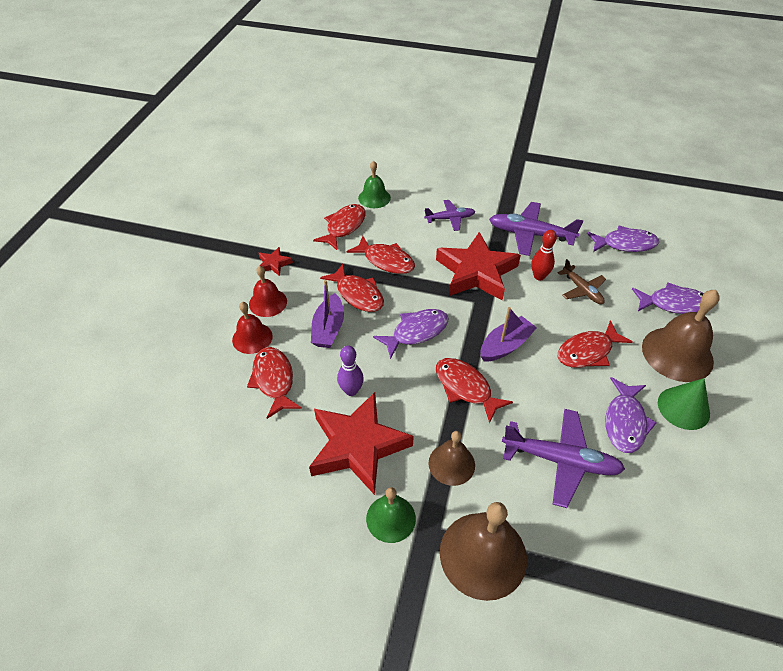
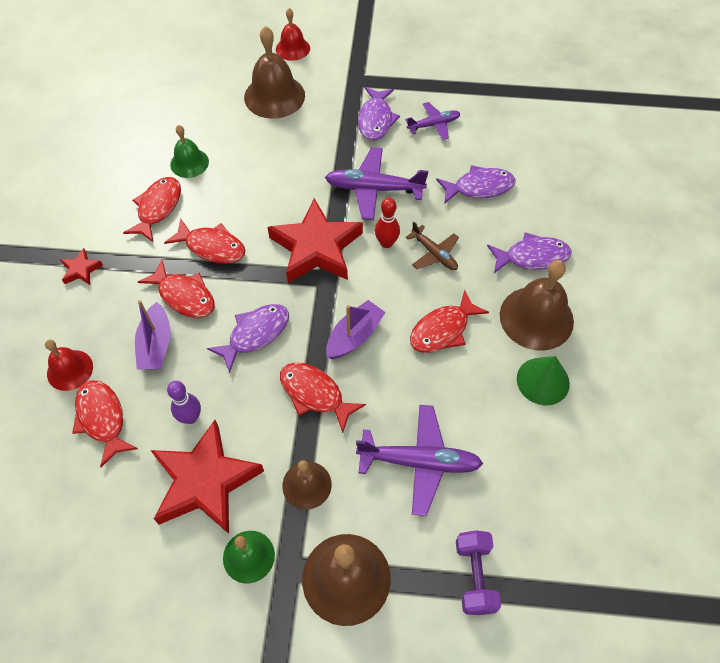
camera: 10 degrees left, 10 degrees up
(268, 302) = (81, 322): red bell -> red bell (293, 48)
(450, 159) = (274, 96): none -> brown bell
(450, 219) = (281, 180): purple plane -> purple plane (433, 125)
(612, 575) = (474, 576): none -> purple dumbbell
(625, 422) = (483, 407): purple fish -> purple fish (376, 120)

